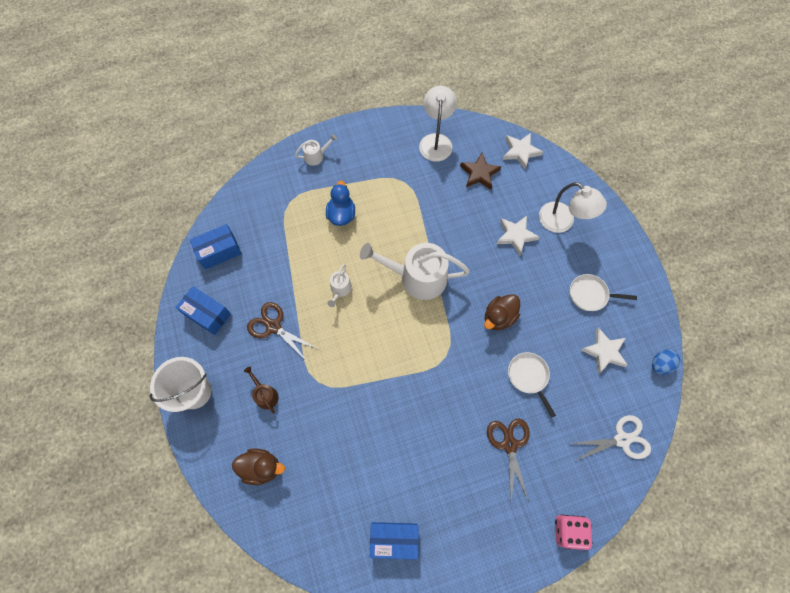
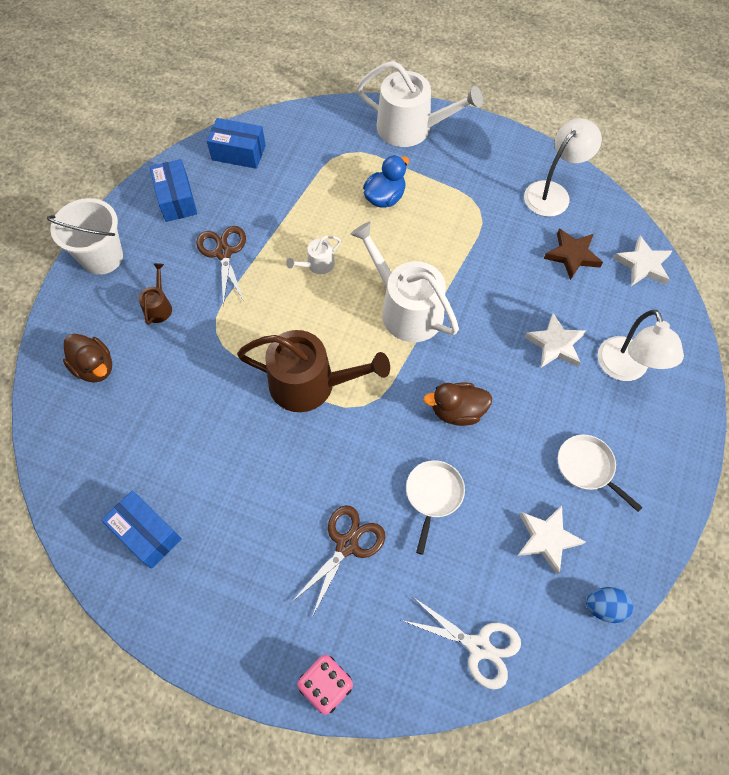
camera: 40 degrees right, 5 degrees down
(316, 156) = (411, 128): white watering can -> white watering can, size x2.18
(404, 368) = (310, 384): none -> brown watering can

